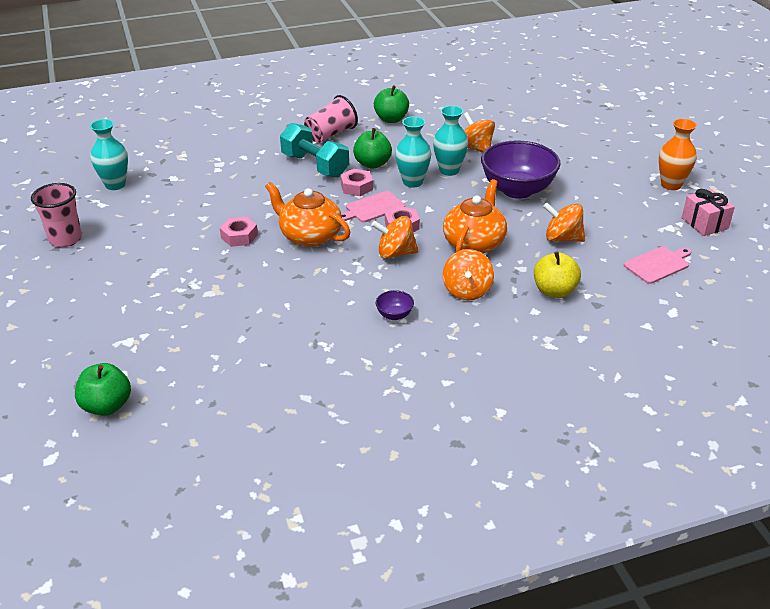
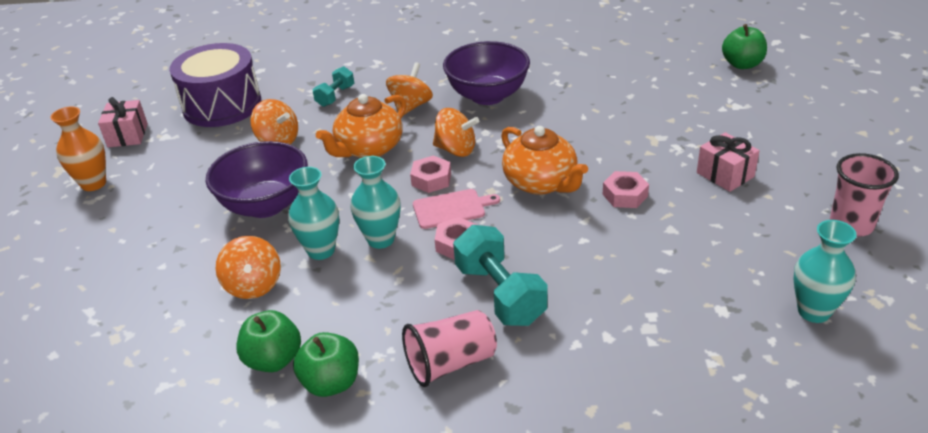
camera: 160 degrees left, 0 degrees up
(154, 265) = (725, 175): none -> pink gift
(372, 164) = (416, 282): green apple -> green apple (273, 360)
(394, 315) = (487, 96): purple bowl -> purple bowl, size x2.43
(554, 291) = (335, 96): yellow apple -> turquoise dumbbell
(658, 264) = (222, 105): pink cutting board -> purple drum

